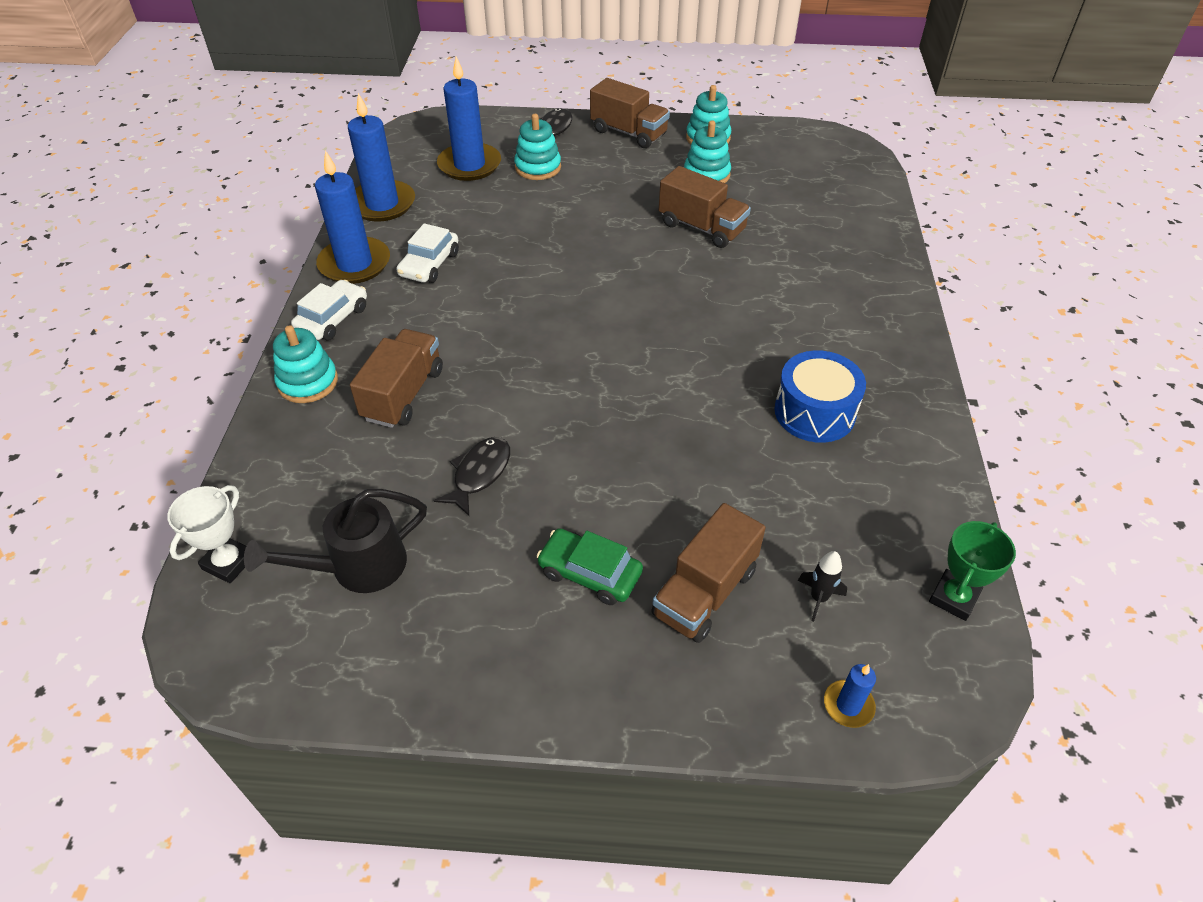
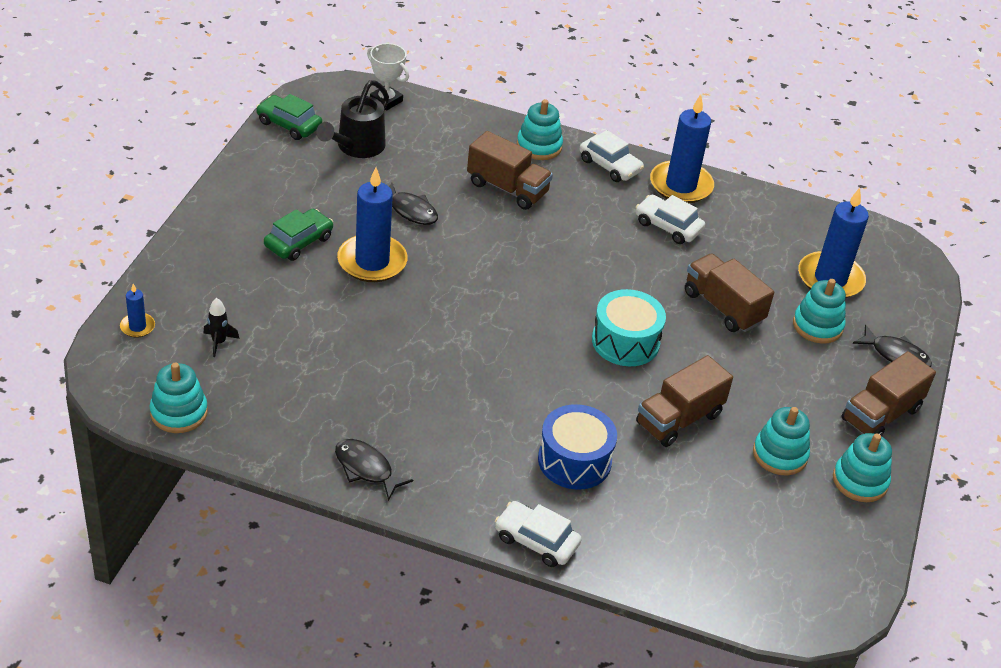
camera: 100 degrees right, 5 degrees down
(316, 672) = (289, 124): none -> green car
(357, 567) = (356, 147): black watering can -> black watering can turned 135 degrees counterclockwise
(382, 204) = (770, 212): blue candle -> blue candle (372, 261)
(620, 270) = (625, 341): none -> turquoise drum
(704, 592) = (254, 289): brown truck -> brown truck (723, 307)
(814, 412) = (391, 407): blue drum -> blue drum (574, 460)
(899, 286) = (536, 541): none -> white car
(907, 410) = (366, 469): none -> black fish
(954, 598) = (179, 412): green trophy -> turquoise stacking toy

